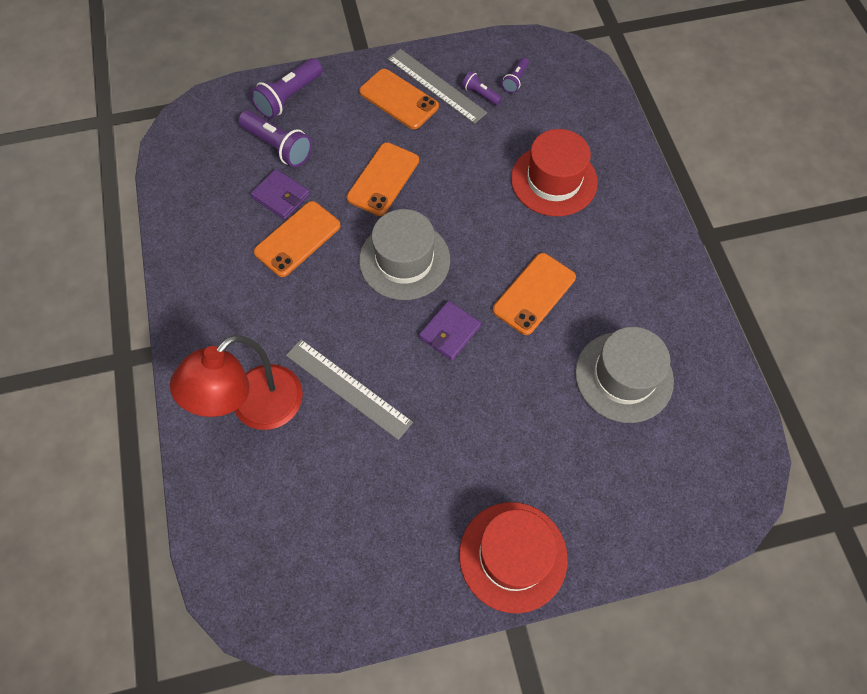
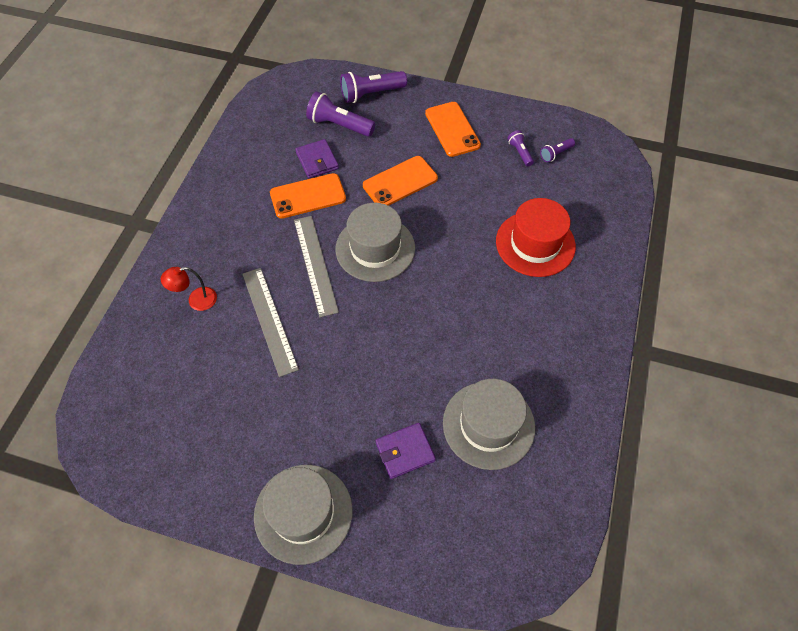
camera: 30 degrees right, 5 degrees down
(256, 408) = (196, 300): red lamp -> red lamp, size x0.48
(278, 146) = (339, 125): purple flashlight -> purple flashlight turned 135 degrees clockwise
(436, 85) = (488, 131): grey ruler -> grey ruler (315, 264)
(449, 332) = (372, 318): purple wallet -> purple wallet (405, 451)
(513, 556) = (303, 513): red hat -> grey hat
(534, 293) = (459, 322): orange phone -> none

